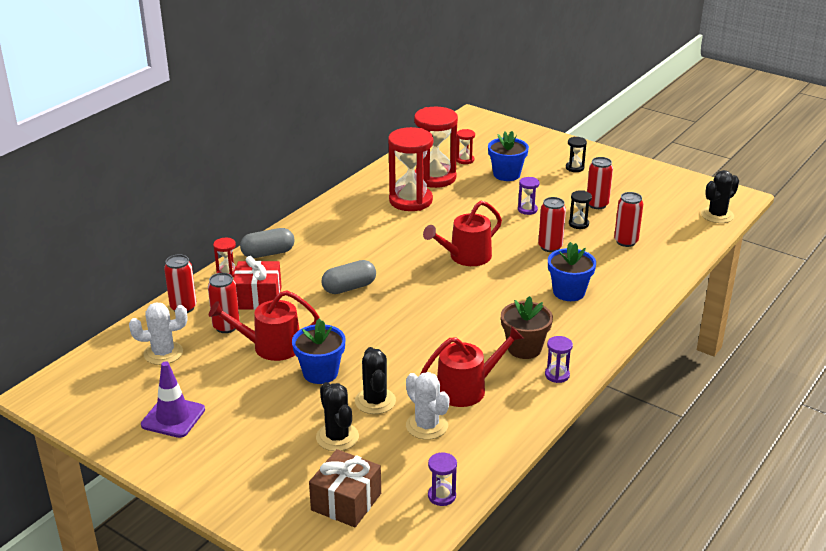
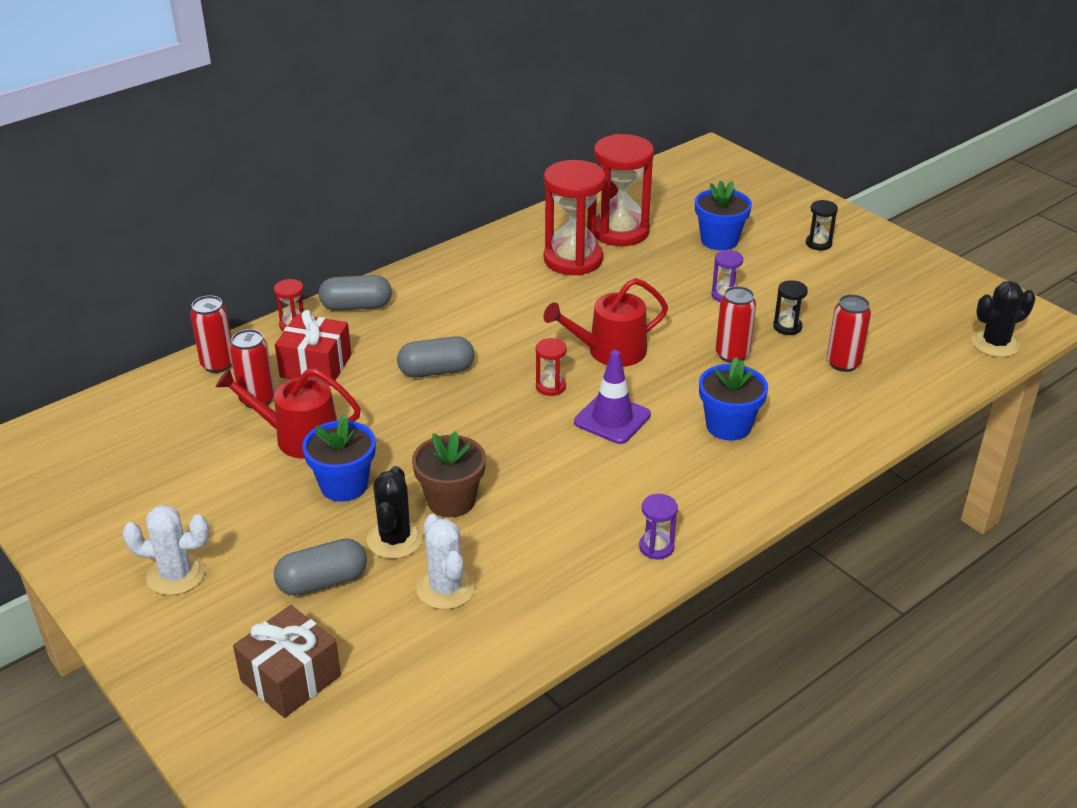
camera: 15 degrees right, 5 degrees up
(163, 353) = (164, 423): white cactus -> white cactus (176, 575)
(173, 417) = (134, 513): purple traffic cone -> purple traffic cone (612, 419)
(337, 437) = (322, 582): black cactus -> grey capsule
(441, 496) = (418, 696): purple hourglass -> none
(465, 160) = (672, 212): red hourglass -> red hourglass (550, 386)
(467, 389) = (524, 544): red watering can -> none
(524, 348) = (629, 499): brown flower pot -> brown flower pot (451, 501)
(597, 204) = (826, 302): red can -> none

